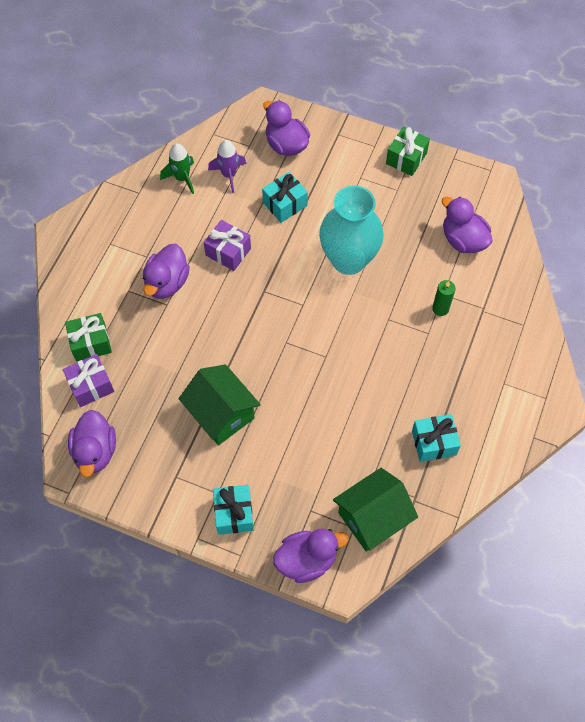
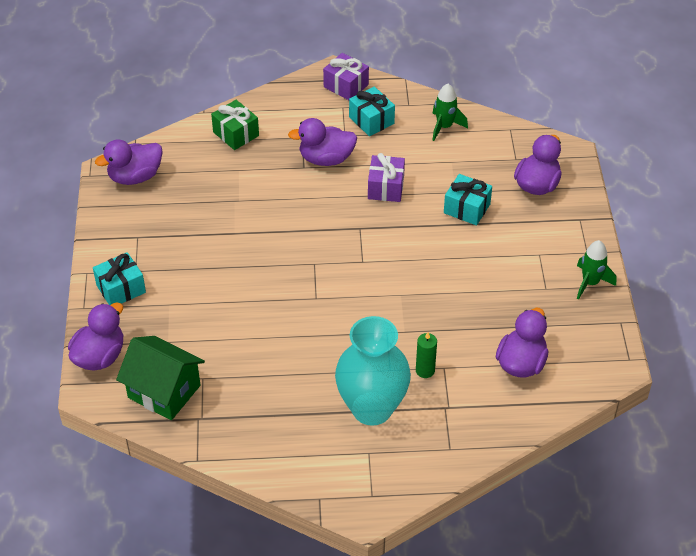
camera: 65 degrees right, 15 degrees down
(91, 386) = (195, 150): purple gift -> purple gift (346, 86)
(221, 414) = (214, 245): green house -> none
(229, 175) = (471, 157): purple rocket -> none
(307, 560) = (100, 356): purple duck -> purple duck turned 105 degrees counterclockwise
(348, 260) = (435, 278): turquoise vase -> turquoise vase (372, 408)
(406, 158) = (590, 283): green gift -> green rocket
(433, 443) = (268, 414): turquoise gift -> turquoise gift (371, 120)

